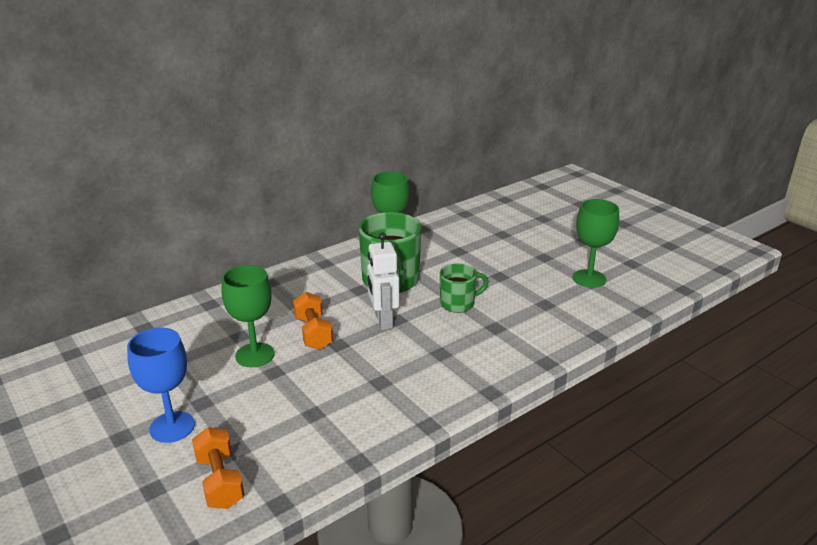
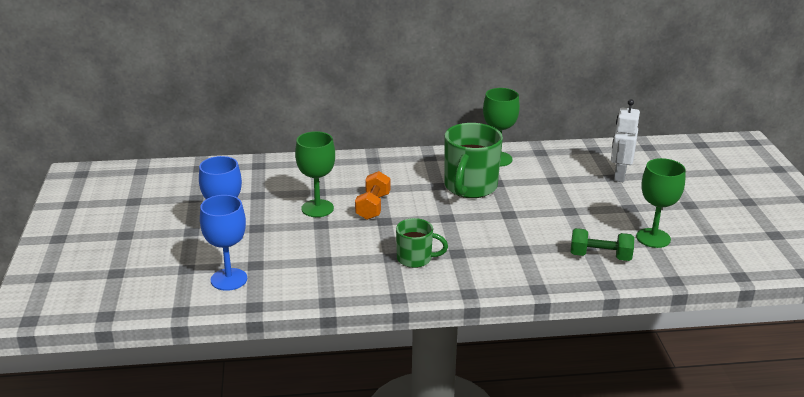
camera: 30 degrees right, 0 degrees up
(220, 481) = (229, 279): orange dumbbell -> blue goblet
(383, 321) = (434, 215): white robot -> white robot (619, 176)
(458, 303) = (510, 221): green mug -> green mug (415, 259)
(565, 311) = (600, 256): none -> green dumbbell

